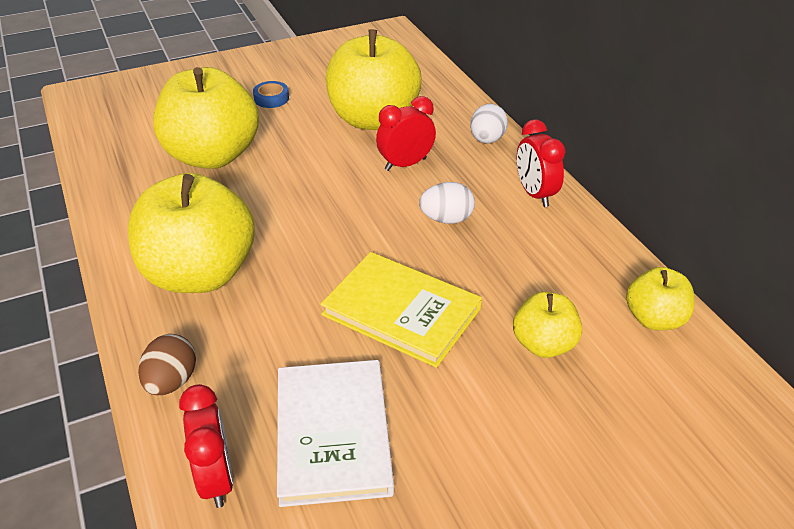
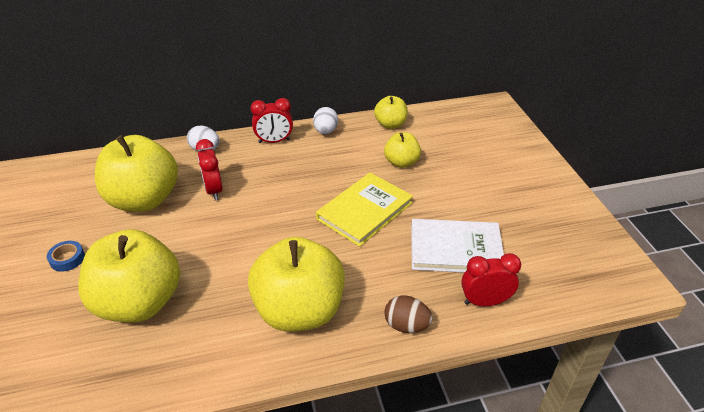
camera: 80 degrees left, 0 degrees up
(446, 219) = (284, 180): white egg -> white egg (325, 131)

